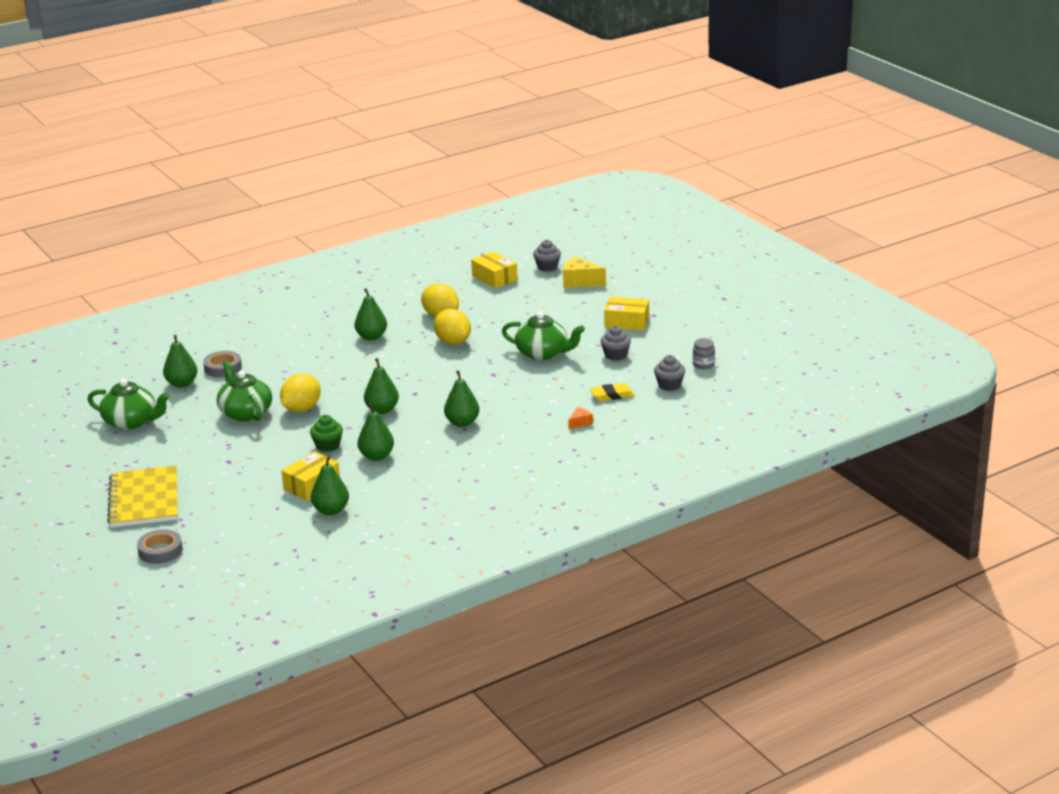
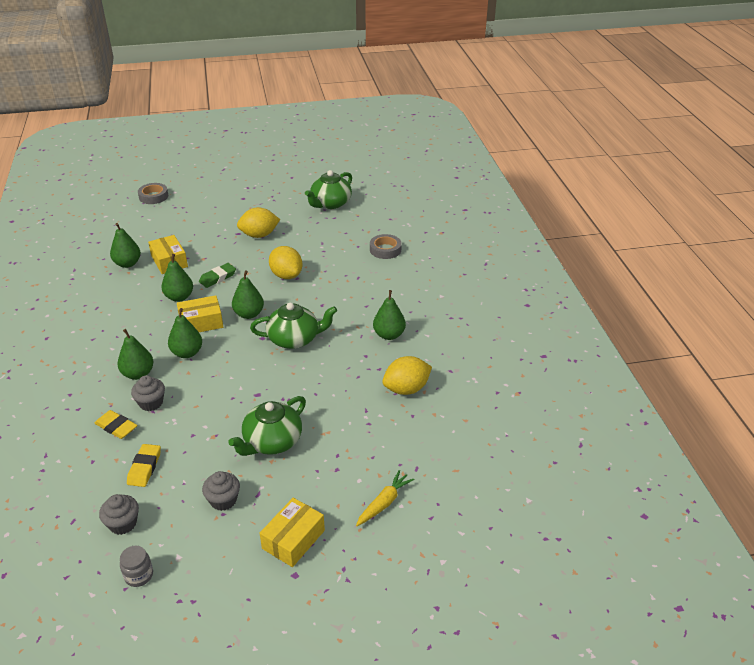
camera: 110 degrees right, 10 degrees up
(144, 499) = (220, 197): yellow notebook -> none
(182, 383) = (373, 229): green pear -> green pear (138, 374)
(245, 412) = (303, 249): green teapot -> green teapot (294, 339)
(327, 446) = (217, 277): green cupcake -> green eraser
(453, 342) = (343, 384): yellow lemon -> yellow lemon (259, 235)
(494, 278) = (478, 454): yellow box -> yellow box (201, 322)
(547, 267) = (487, 512): grey cupcake -> grey cupcake (151, 403)
(568, 300) = (384, 503): none -> yellow carrot
(580, 281) = (429, 531): yellow cheese -> none
(580, 423) = (116, 427): orange cheese -> yellow eraser

